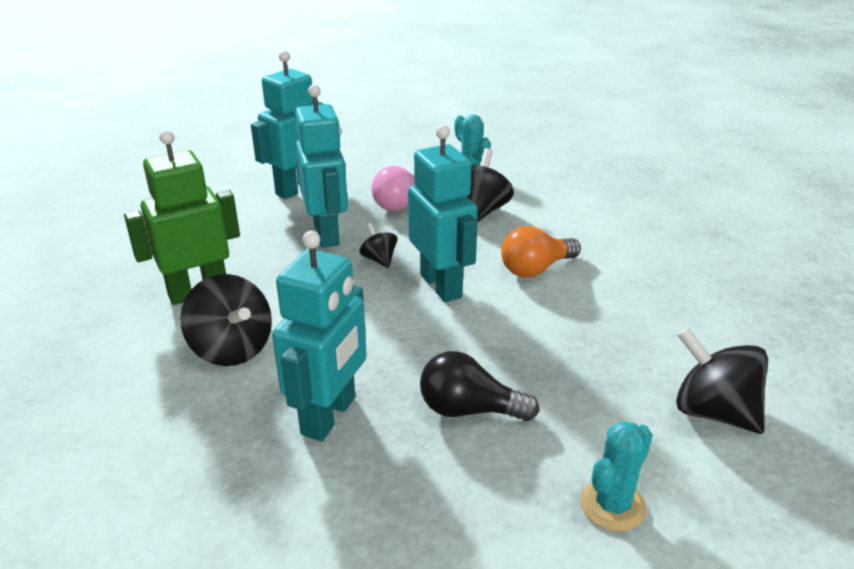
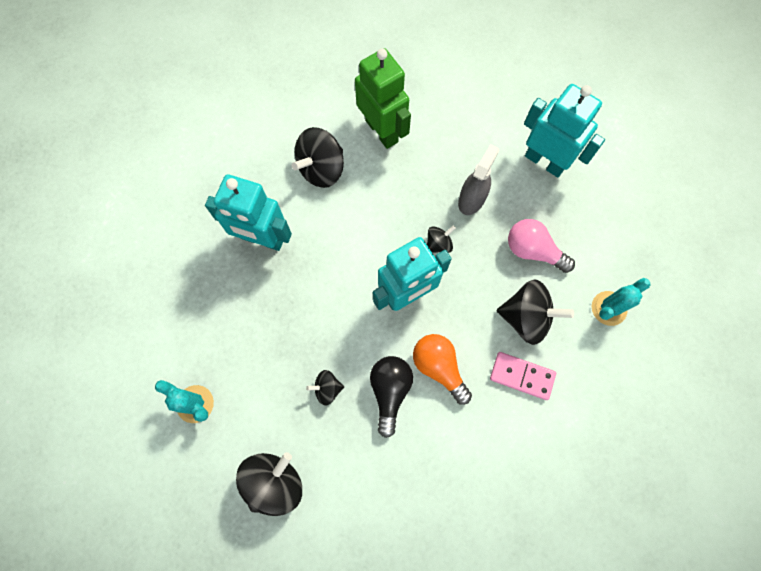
camera: 85 degrees right, 40 degrees up
(327, 234) = (472, 199): turquoise robot -> grey spray bottle
(469, 410) = (270, 320): black light bulb -> black light bulb (390, 391)
(542, 220) = (522, 376): none -> pink domino
(570, 357) = (327, 388): none -> black spinning top

